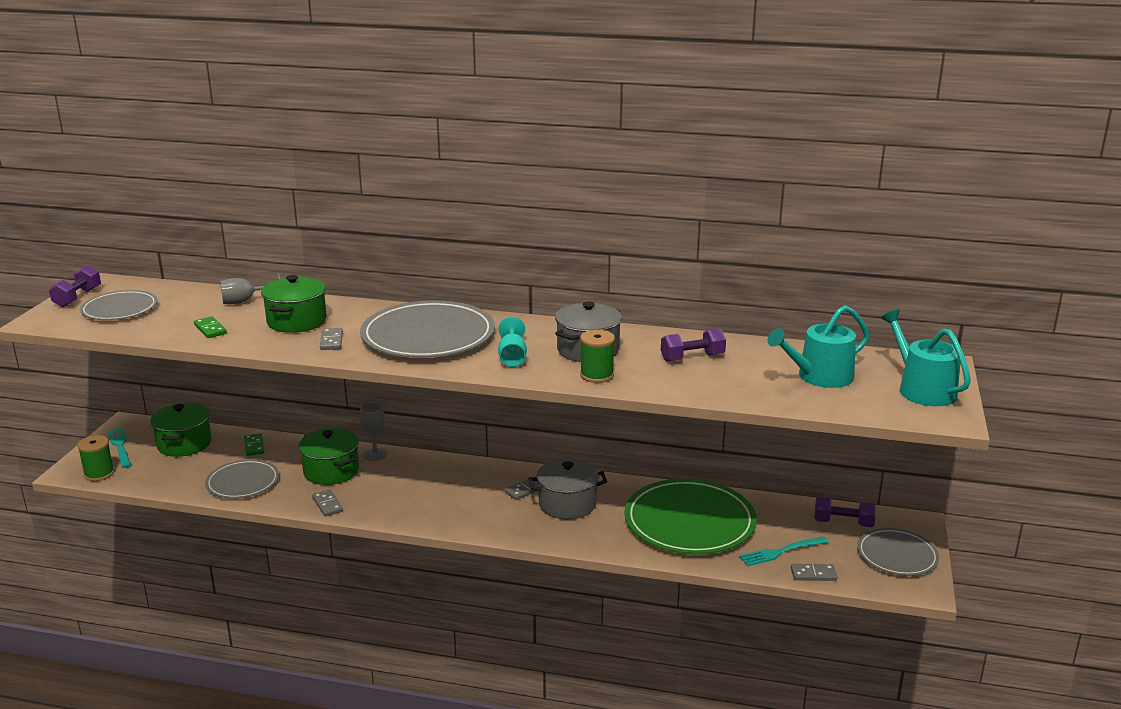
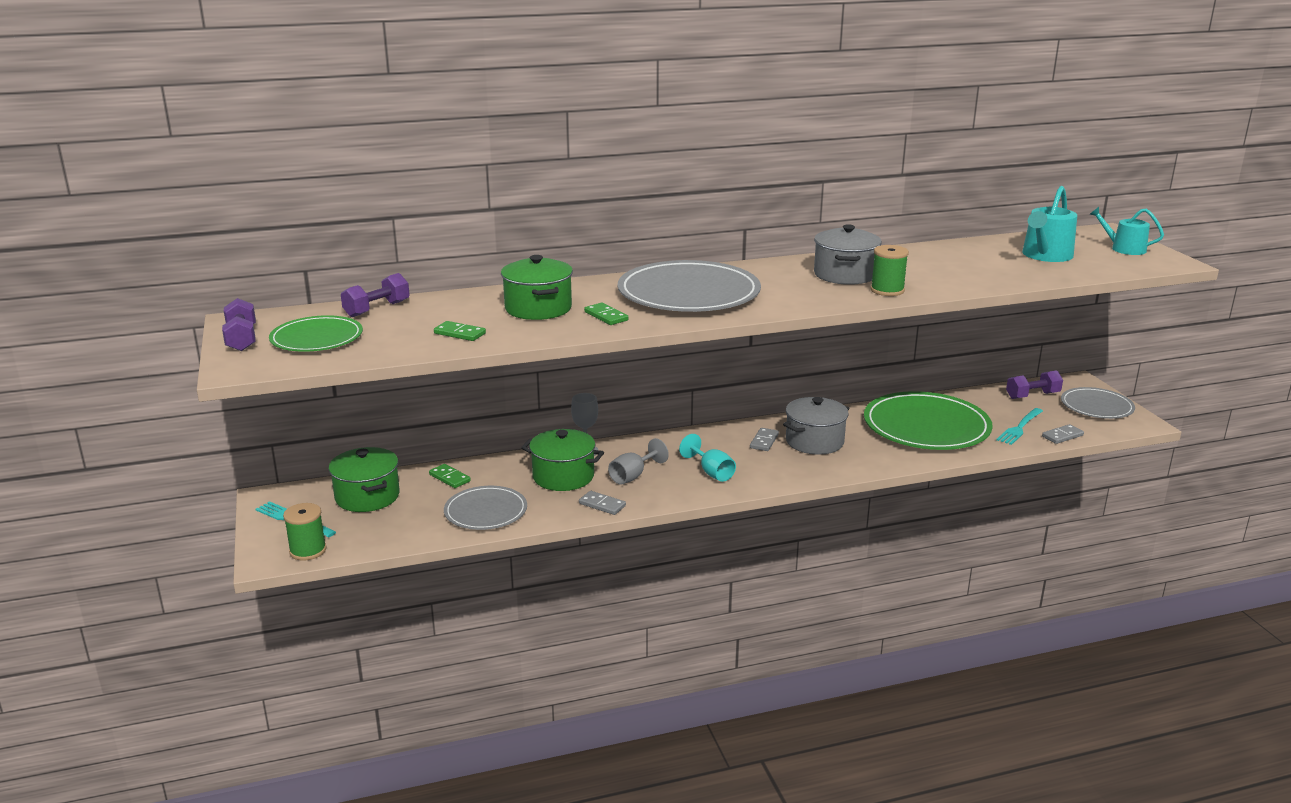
camera: 30 degrees left, 0 degrees up
(119, 309) = (316, 338): grey plate -> green plate
(245, 301) = (448, 304): grey goblet -> grey goblet (633, 476)
(331, 341) = (606, 316): grey domino -> green domino
(512, 358) = (795, 293): turquoise goblet -> turquoise goblet (711, 472)
(692, 358) = (934, 263): purple dumbbell -> purple dumbbell (377, 309)
(922, 389) = (1124, 248): turquoise watering can -> turquoise watering can, size x0.67

